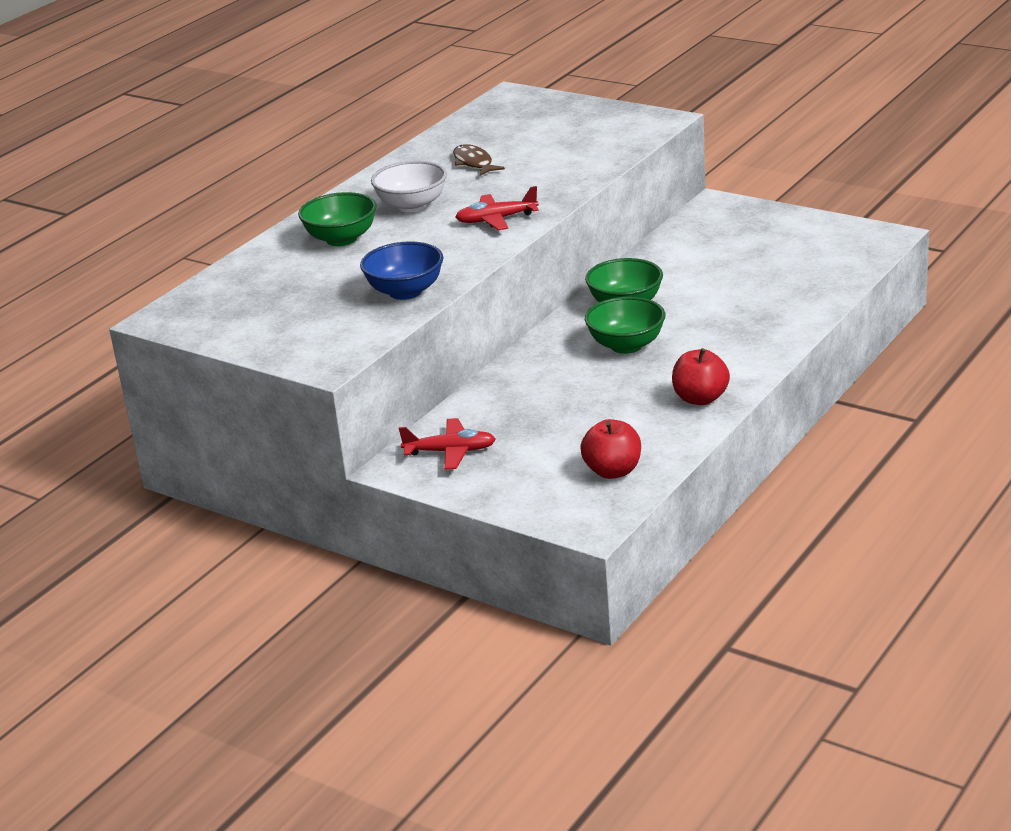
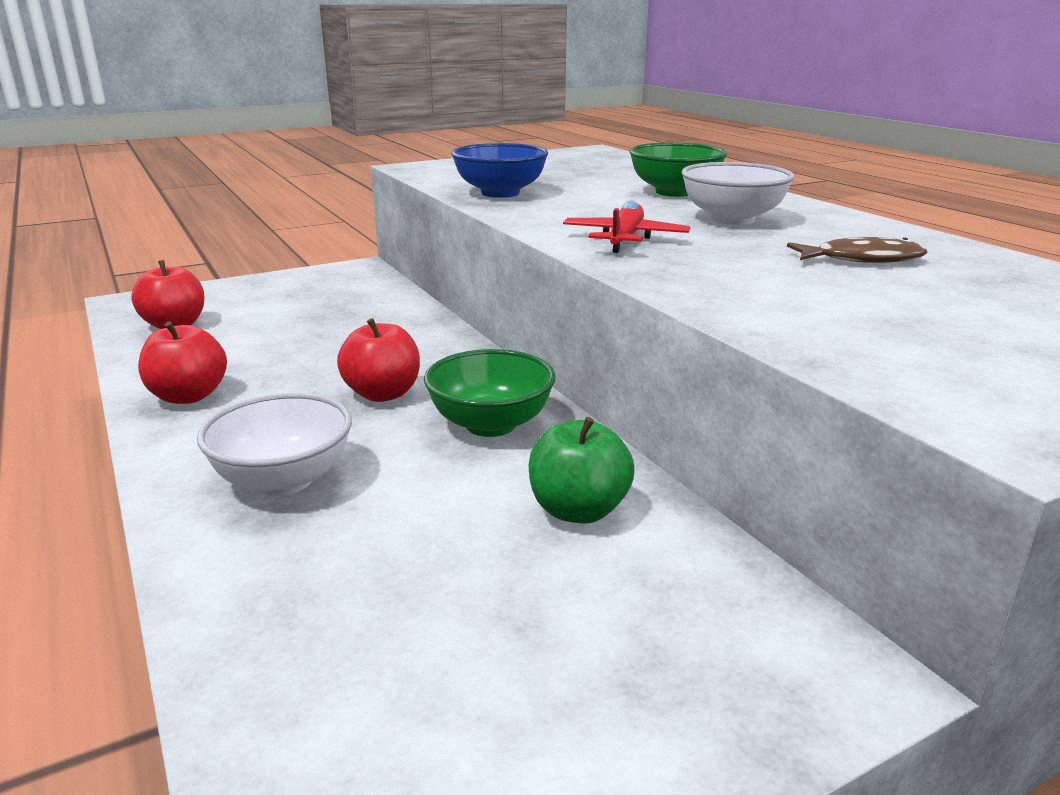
camera: 115 degrees right, 5 degrees down
(450, 452) = (342, 284): red plane -> none
(626, 345) = (383, 394): green bowl -> red apple
(678, 262) = (578, 510): none -> green apple
(739, 328) = (284, 480): none -> white bowl

